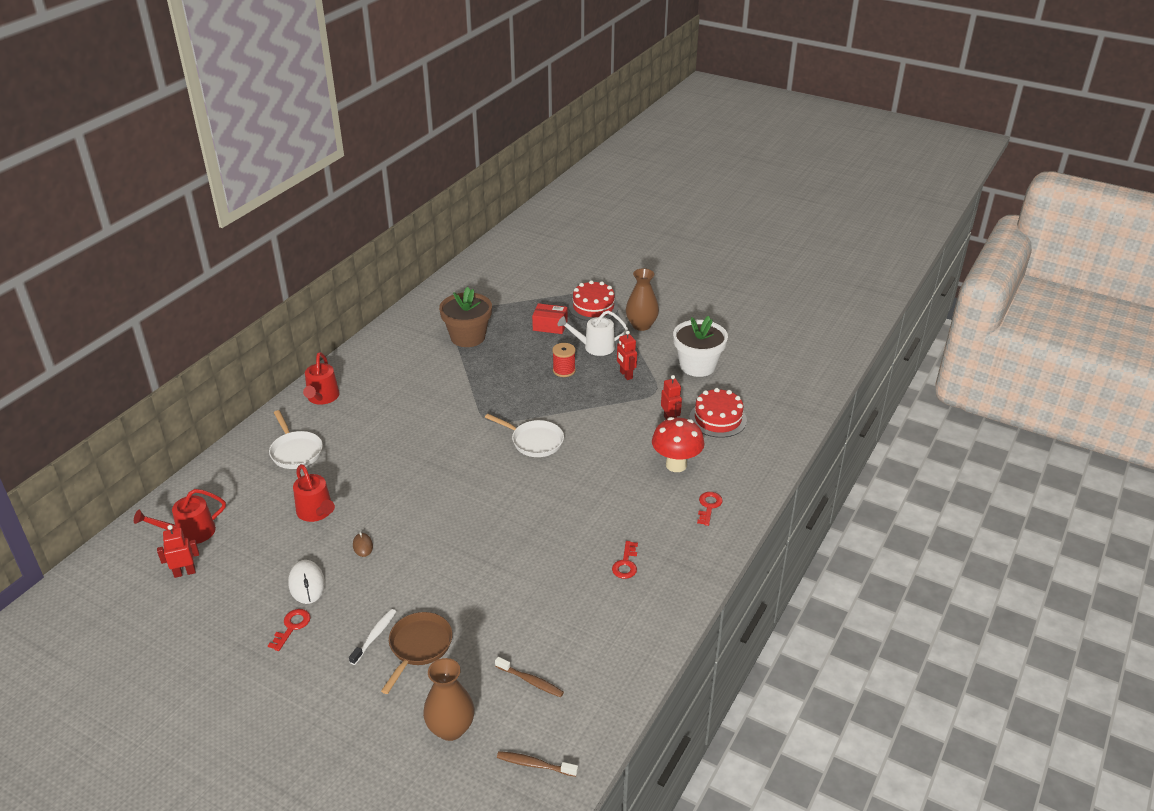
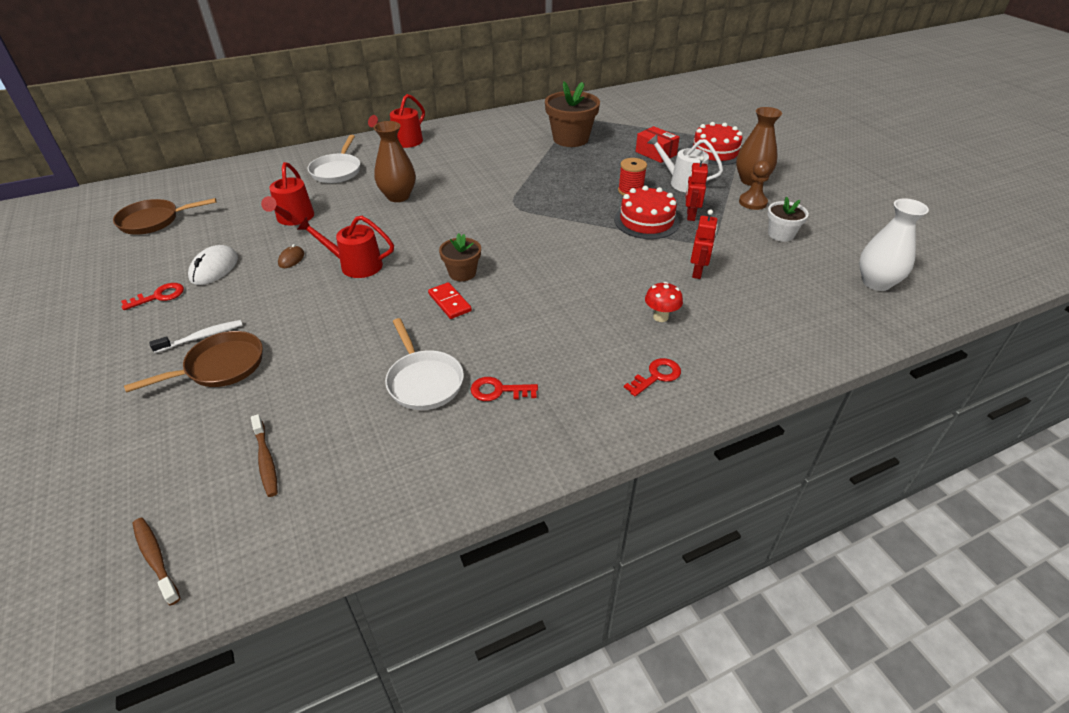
camera: 35 degrees right, 5 degrees up
(184, 572) = (153, 221): red robot -> brown pan
(190, 533) = (195, 196): red watering can -> red watering can (356, 265)
(451, 728) = (142, 463): brown vase -> brown vase (398, 196)
(511, 495) = (462, 273): none -> brown flower pot
(528, 521) = (450, 302): none -> red domino
(534, 441) = (536, 237): white pan -> white pan (424, 381)
(626, 564) = (498, 391): red key -> red key turned 45 degrees clockwise
(658, 345) = (752, 202): none -> brown pawn
(676, 465) = (660, 317): red mushroom -> red mushroom, size x0.55
(697, 366) = (781, 234): white flower pot -> white flower pot, size x0.57
(718, 419) = (756, 292): red cake -> red cake (646, 221)
(780, 380) = (876, 283): none -> white vase

